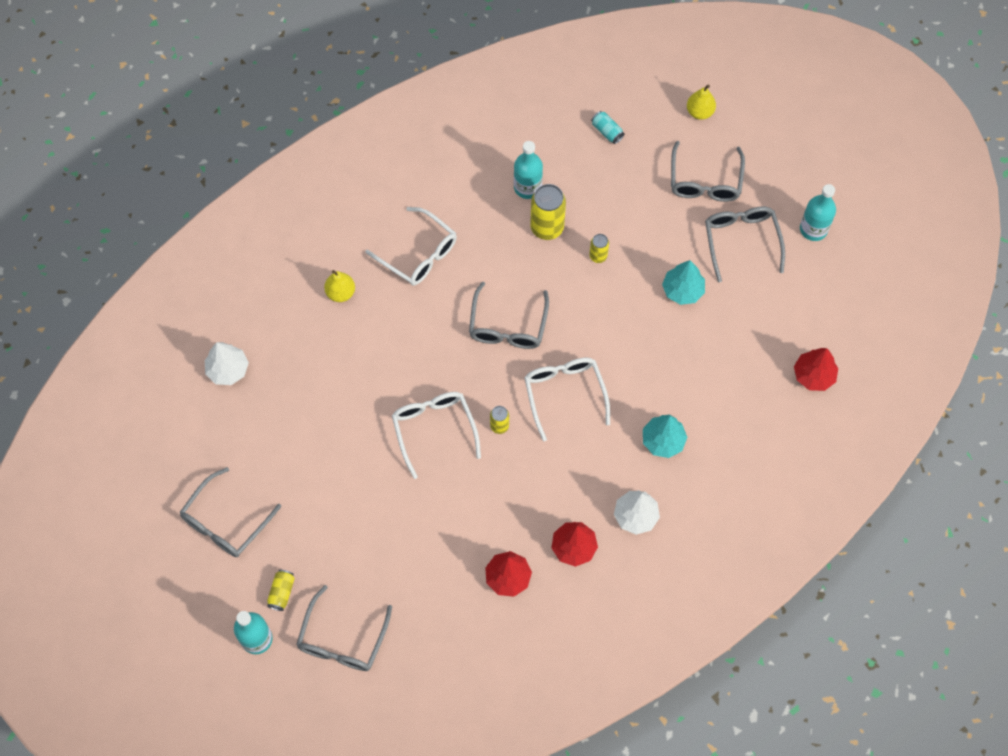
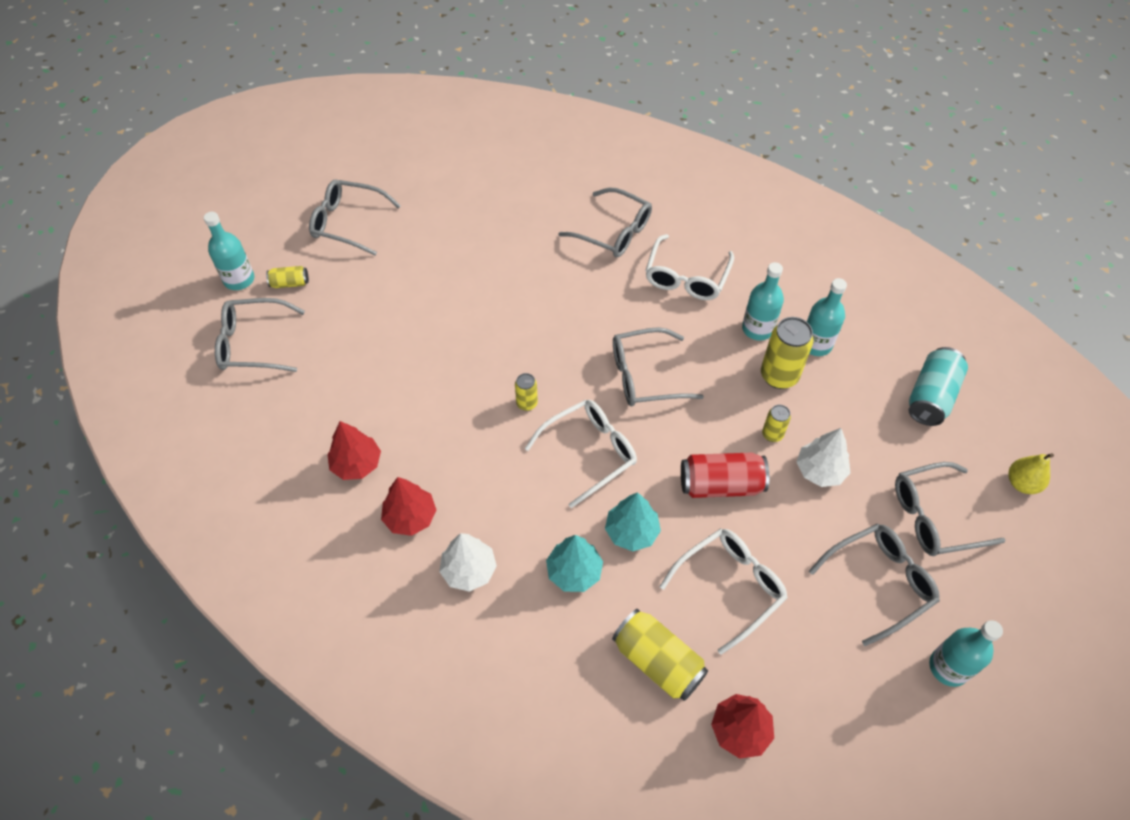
camera: 70 degrees right, 10 degrees down
(228, 370) = (497, 178): white tree -> white tree (820, 470)
(341, 293) = (613, 231): yellow pear -> grey glasses
(434, 430) = (499, 349): white glasses -> white glasses (729, 587)
(495, 223) = (757, 329): none -> turquoise bottle
(607, 131) = (931, 396): turquoise can -> turquoise can, size x1.87
(628, 311) = (721, 485): none -> red can
(682, 290) = (777, 535): turquoise tree -> turquoise tree (631, 532)
(750, 409) = (657, 661): none -> yellow can

